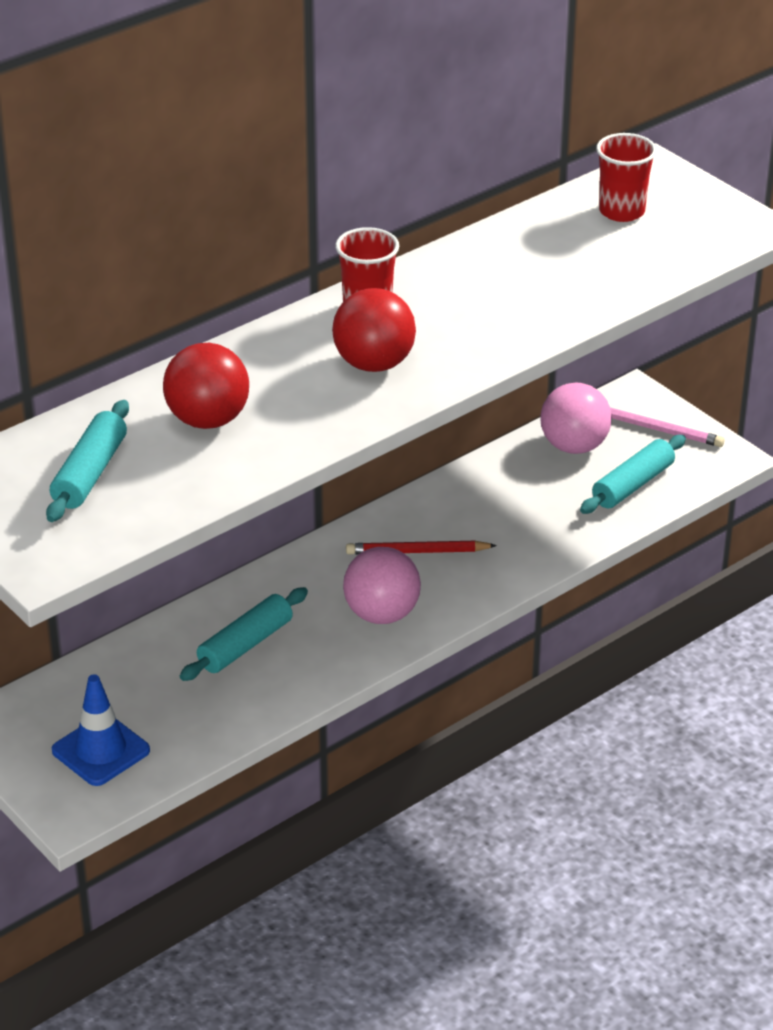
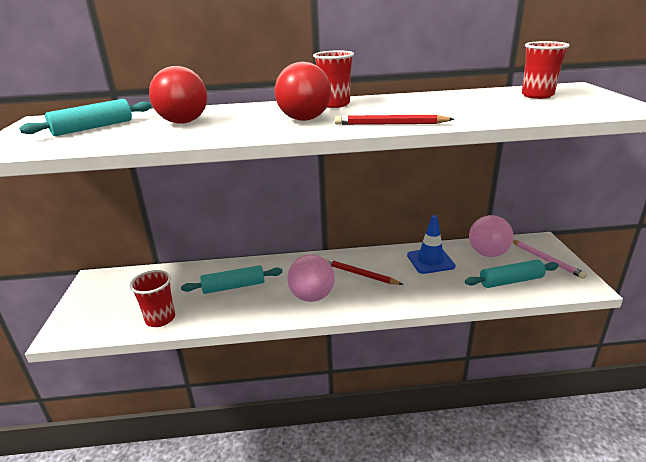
camera: 35 degrees right, 10 degrees down
(101, 750) = (114, 309): blue traffic cone -> blue traffic cone (430, 261)
(195, 734) = (160, 319): none -> red cup
(499, 345) = (390, 124): none -> red pencil

